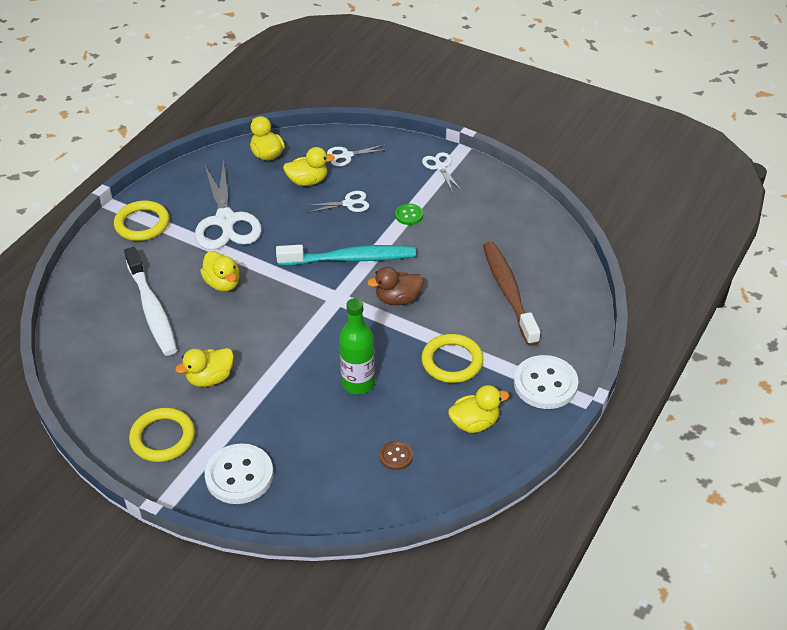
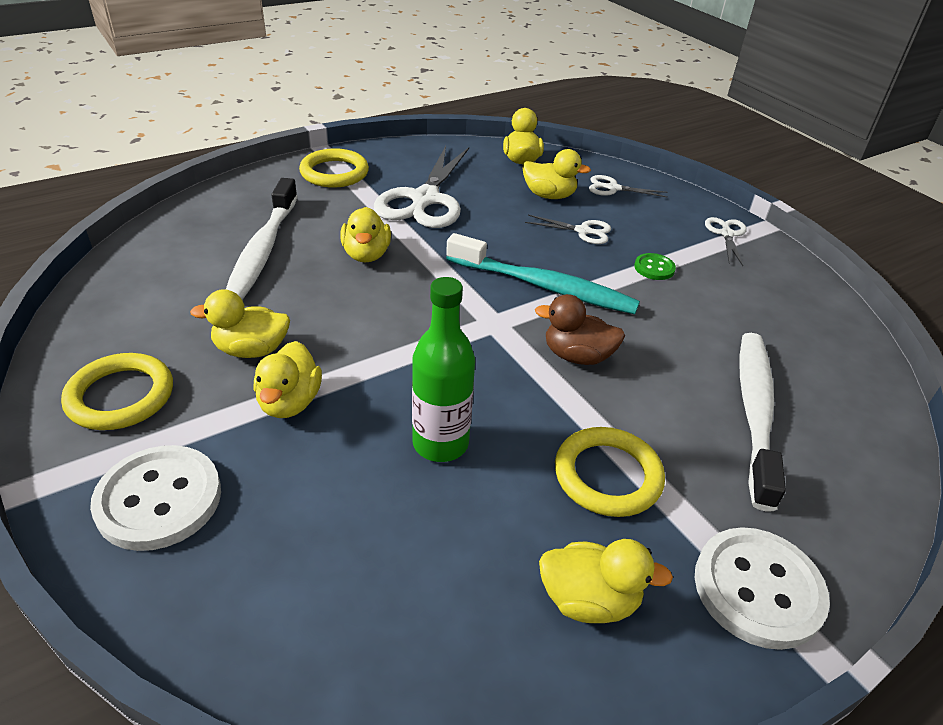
camera: 25 degrees right, 5 degrees down
(260, 398) = (289, 402): none -> yellow duck
(396, 456) = (414, 592): brown button -> none
(508, 292) = (755, 412): brown toothbrush -> white toothbrush

